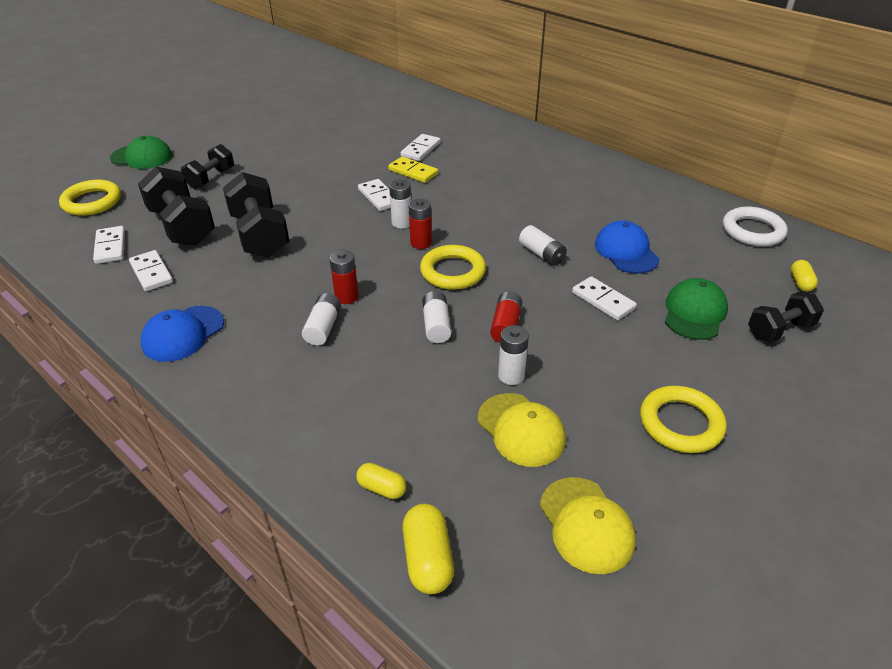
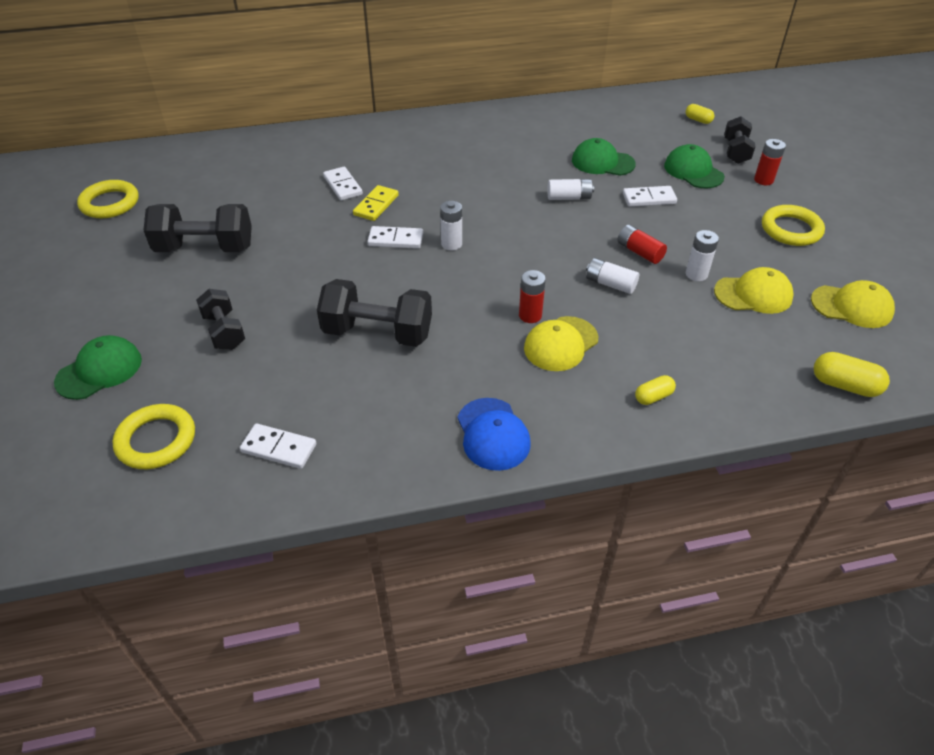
camera: 55 degrees left, 5 degrees up
(151, 273) = (365, 429): white domino -> none
(182, 226) = (299, 381): black dumbbell -> black dumbbell (205, 248)
(323, 327) = (560, 344): white battery -> yellow cap
(382, 488) = (768, 381): yellow capsule -> yellow capsule (653, 397)
(413, 172) = (376, 205): yellow domino -> yellow domino turned 45 degrees counterclockwise
(421, 243) = (493, 246): red battery -> red battery (763, 180)
(452, 271) = (549, 247): yellow ring -> yellow ring (110, 203)
(626, 251) = (602, 162): blue cap -> green cap
(752, 231) = (629, 106): white ring -> none

